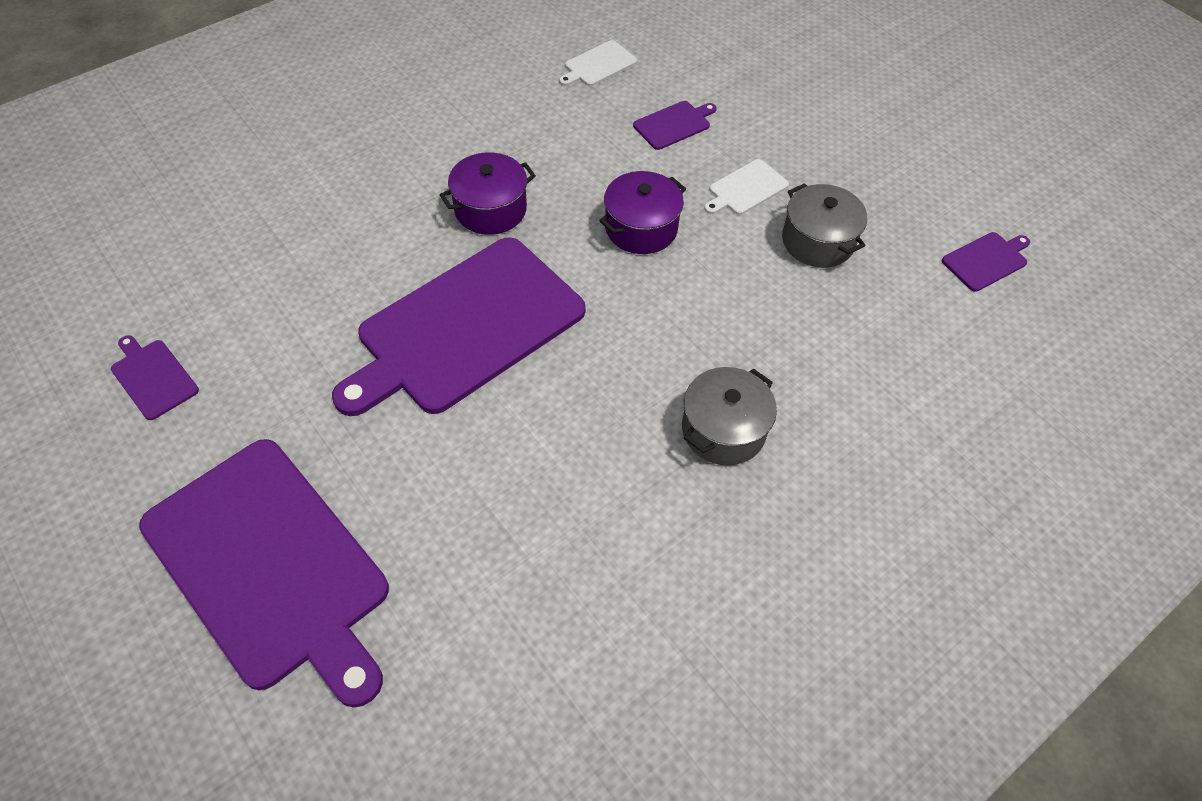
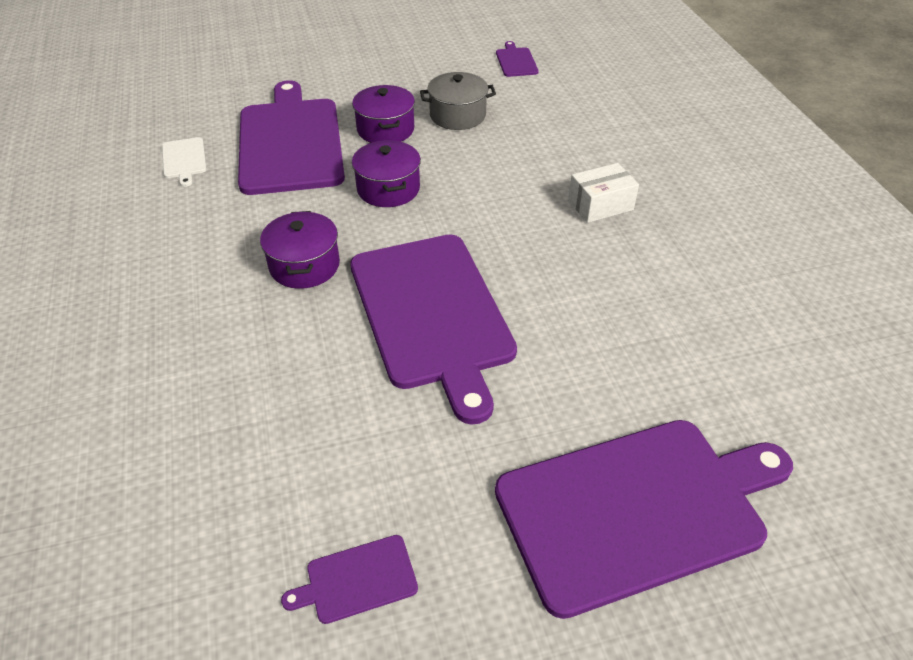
camera: 65 degrees left, 10 degrees down
(674, 124) = (291, 142): purple cutting board -> purple cutting board, size x2.49
(723, 430) = (600, 205): grey pot -> white box
(746, 188) = (385, 129): white cutting board -> purple pot

